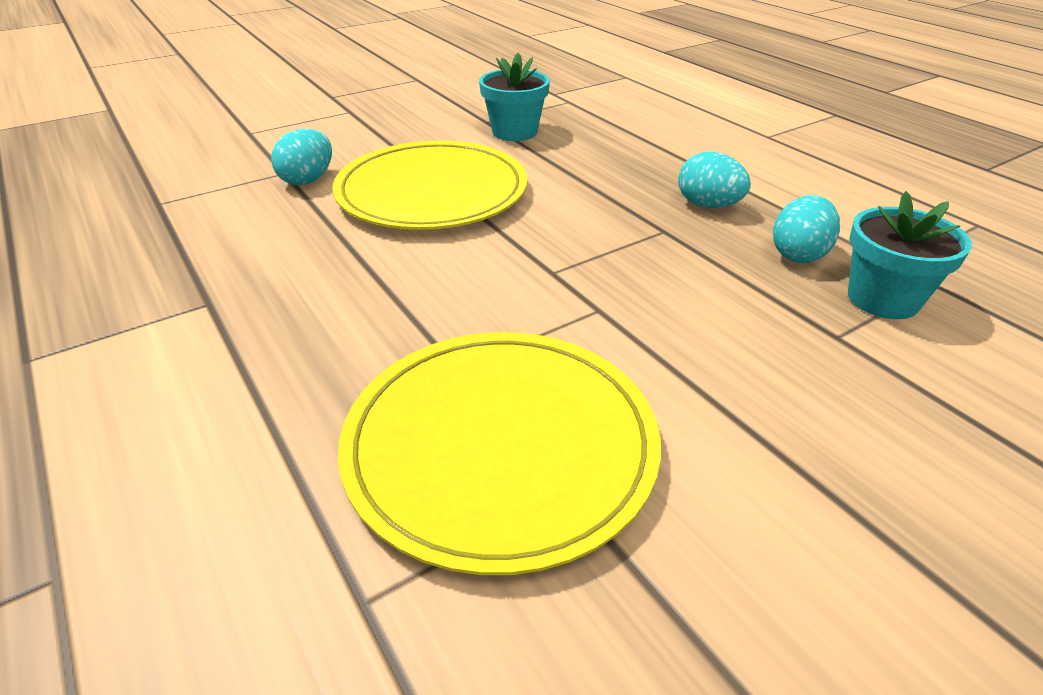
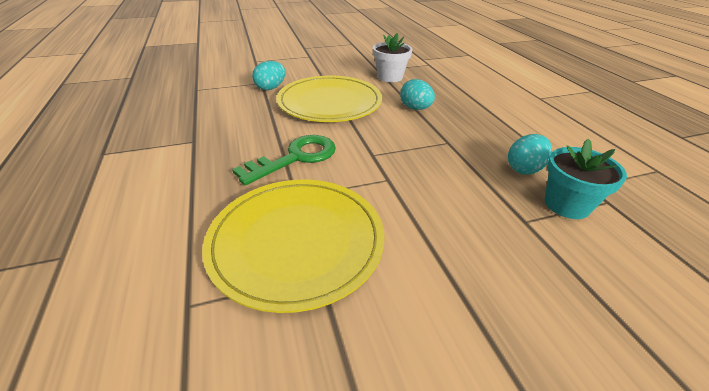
camera: 15 degrees right, 0 degrees up
(421, 300) = (295, 158): none -> green key
(514, 132) = (390, 77): turquoise flower pot -> white flower pot
(708, 205) = (481, 132): turquoise egg -> turquoise egg (415, 108)

